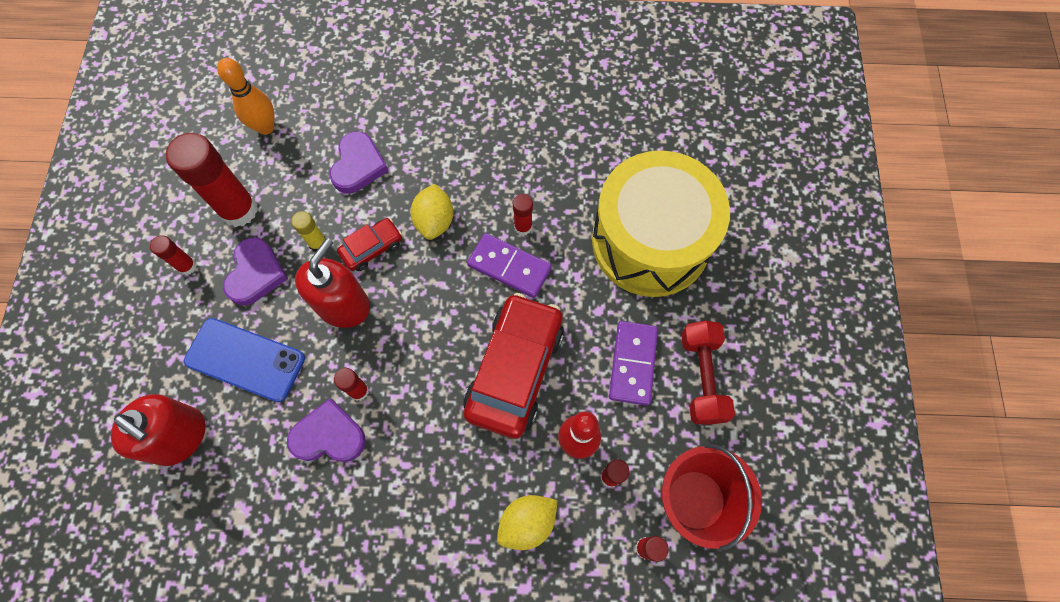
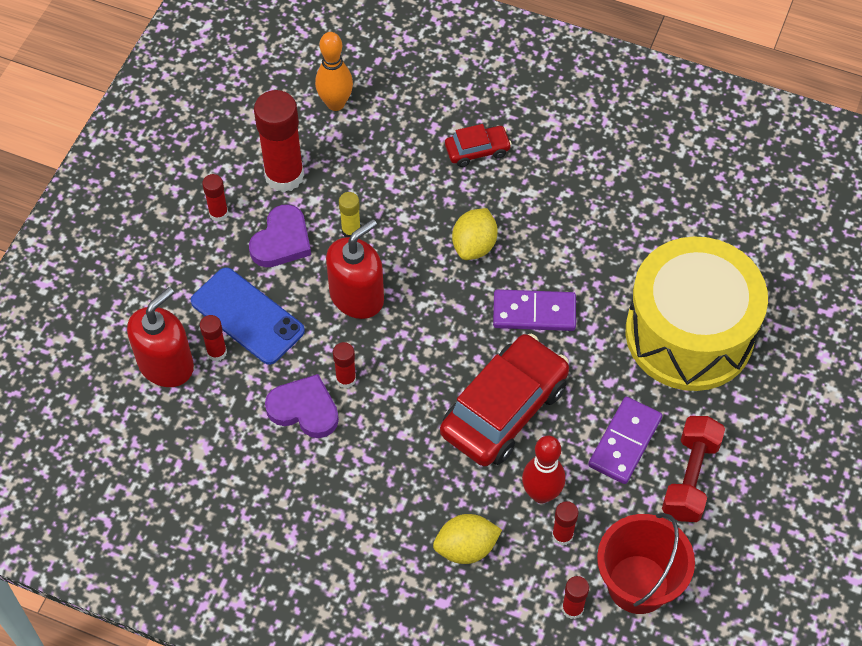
camera: 20 degrees right, 10 degrees down
(179, 436) = (166, 364): red soap dispenser -> red soap dispenser turned 105 degrees counterclockwise
(358, 165) = (416, 168): purple heart -> none
(372, 248) = (403, 252): red car -> red car (477, 150)
(509, 266) = (534, 312): purple domino -> purple domino turned 45 degrees counterclockwise
(523, 227) = (562, 279): red glue stick -> red glue stick (217, 352)

